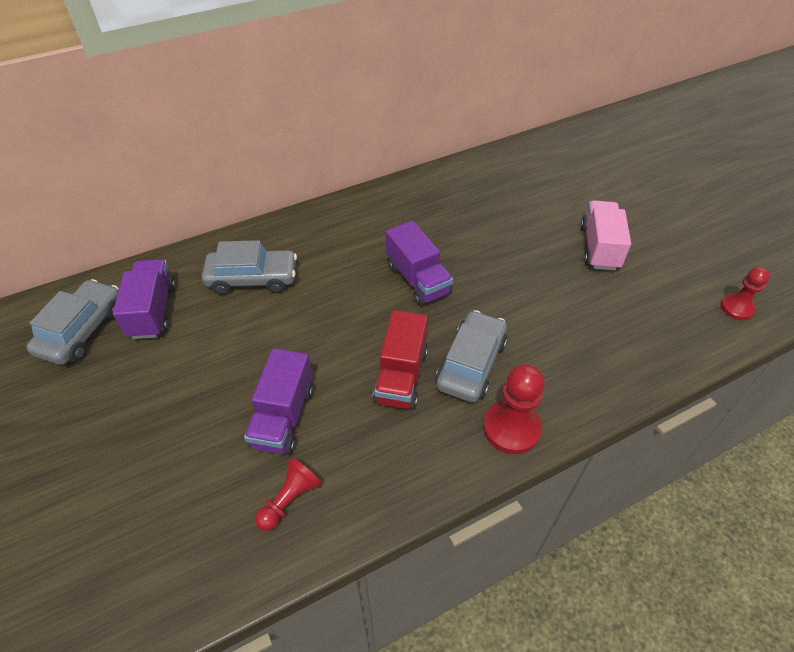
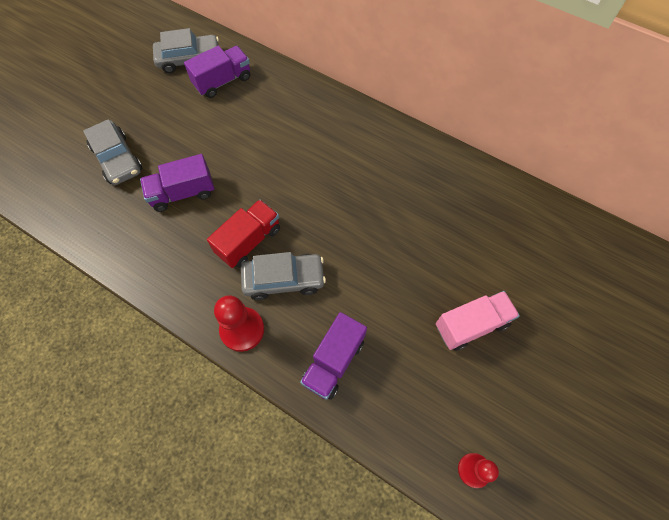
camera: 60 degrees right, 15 degrees up
(252, 278) = (280, 113): grey car -> grey car (117, 159)
(289, 500) = (129, 228): red pawn -> none
(401, 376) = (249, 241): red truck -> red truck turned 150 degrees clockwise
(417, 279) = (343, 208): purple truck -> purple truck (333, 361)

